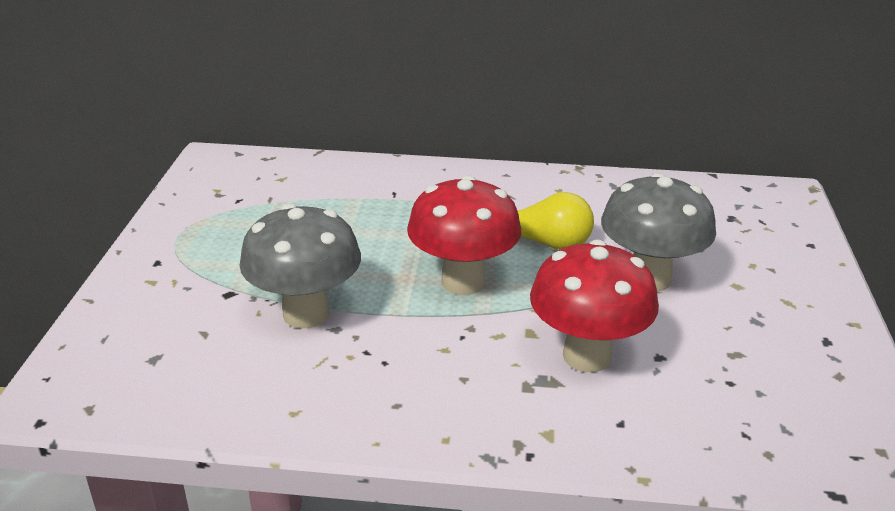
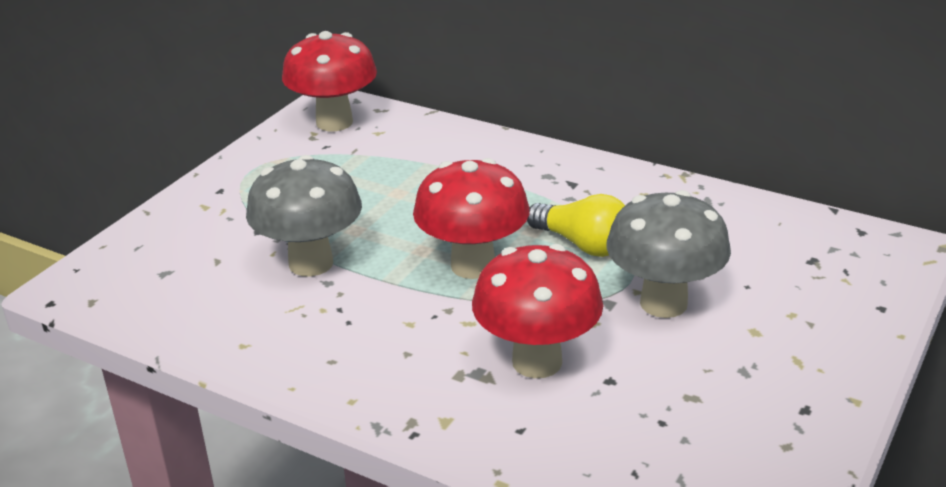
camera: 25 degrees right, 0 degrees up
(231, 176) = (334, 122): none -> red mushroom

